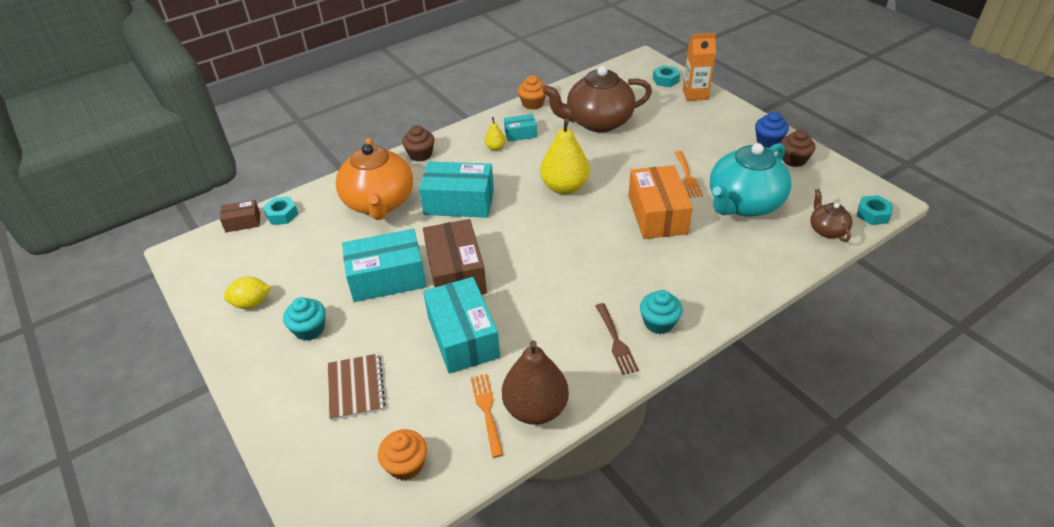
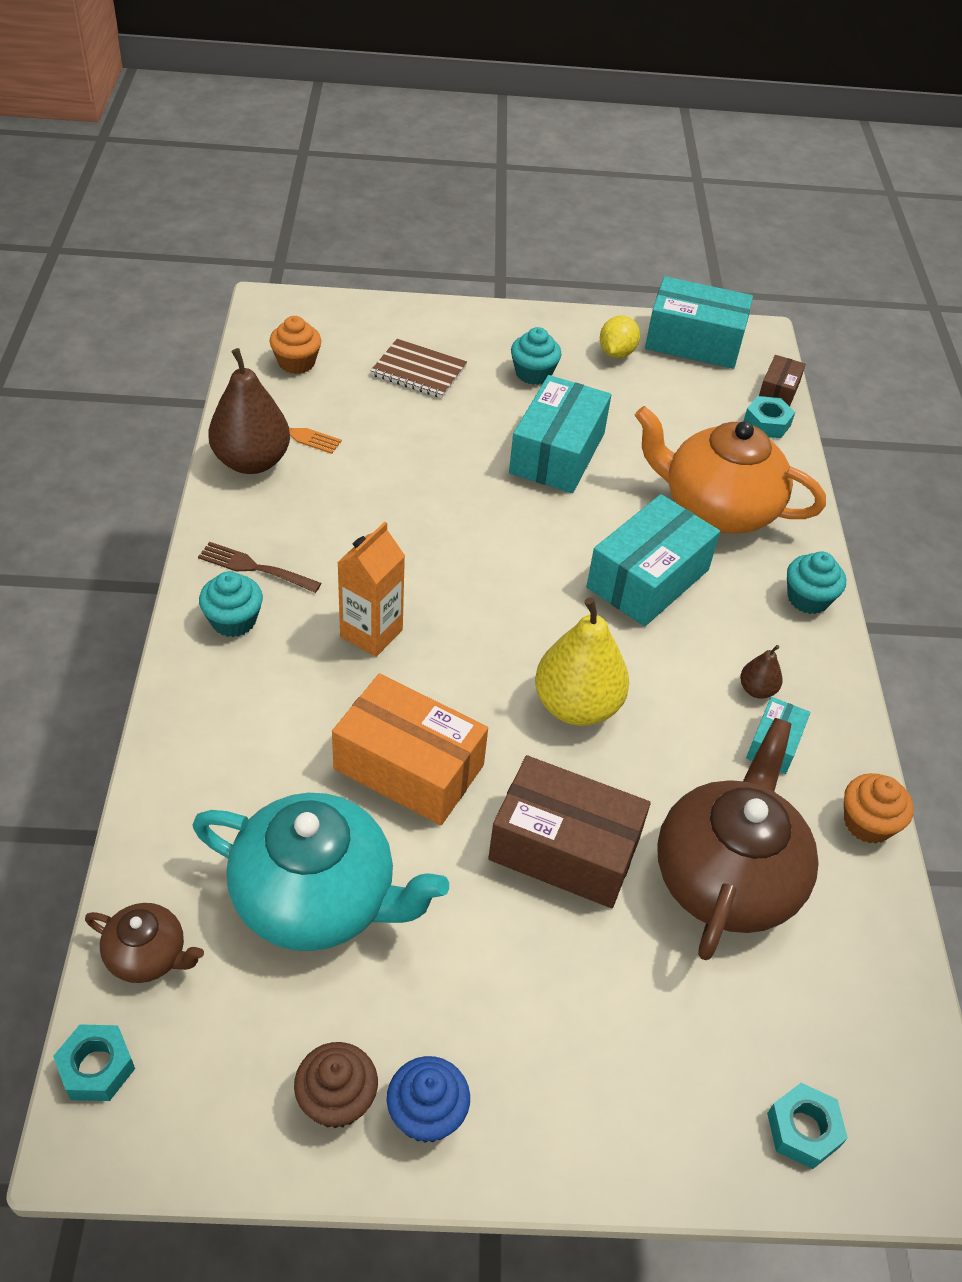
camera: 120 degrees right, 5 degrees up
(420, 154) = (808, 598): brown cupcake -> turquoise cupcake
(456, 273) = (507, 506): brown box -> brown box (564, 849)
(463, 337) = (401, 463): turquoise box -> turquoise box (694, 341)
(495, 148) = (757, 690): yellow pear -> brown pear
(688, 176) = (454, 882): orange fork -> none
(695, 94) = (699, 1137): orange carton -> orange carton (371, 633)
(743, 204) = (317, 898): turquoise teapot -> turquoise teapot turned 120 degrees clockwise

